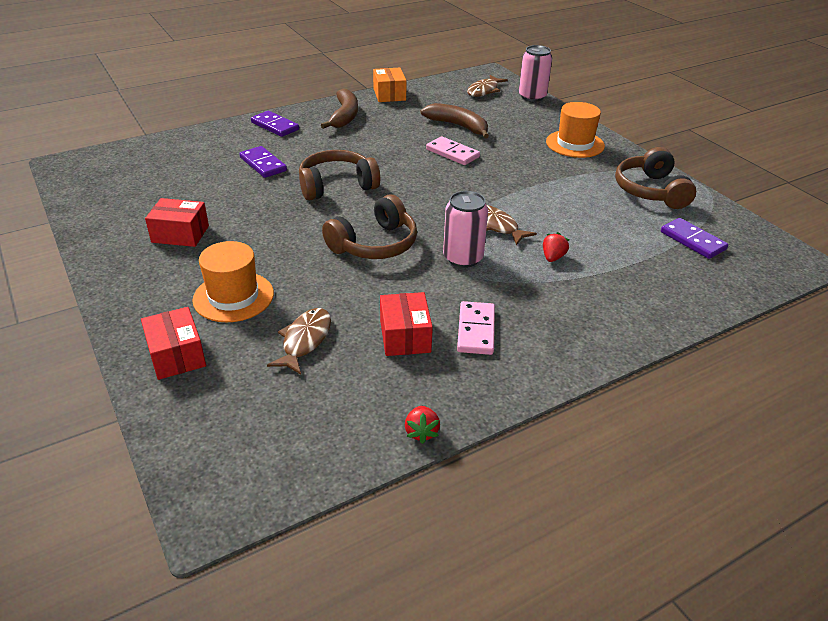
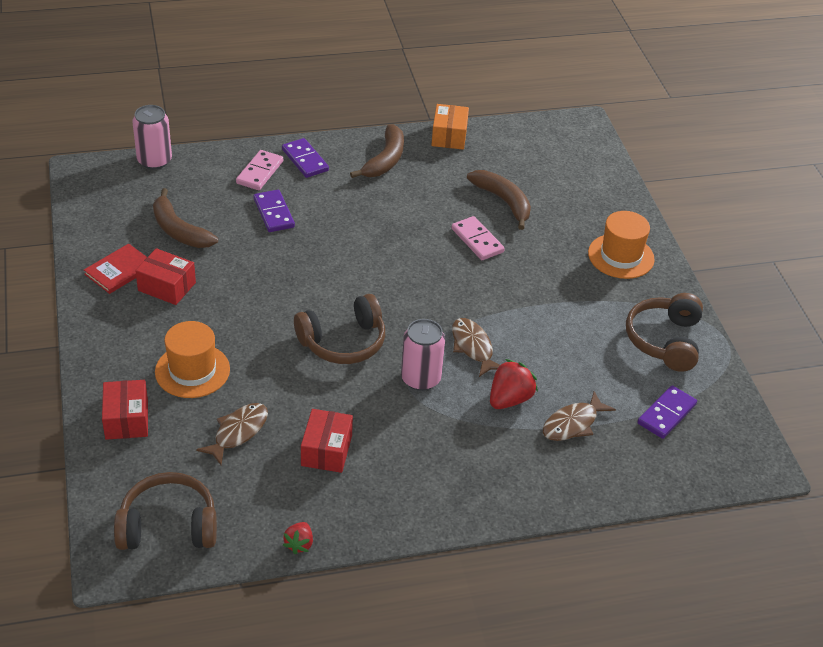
camera: 15 degrees right, 5 degrees up
(126, 230) = (119, 270): none -> red book
(177, 190) = (179, 230): none -> brown banana
(336, 186) = (336, 259): brown headphones -> brown headphones (168, 526)
(476, 330) = (393, 461): pink domino -> pink domino (260, 172)
(484, 91) = (561, 152): brown fish -> brown fish (572, 424)
(532, 96) = (613, 173): pink can -> pink can (154, 161)
(553, 257) = (509, 399): red strawberry -> red strawberry, size x1.67
(692, 241) = (666, 414): purple domino -> purple domino turned 60 degrees clockwise

